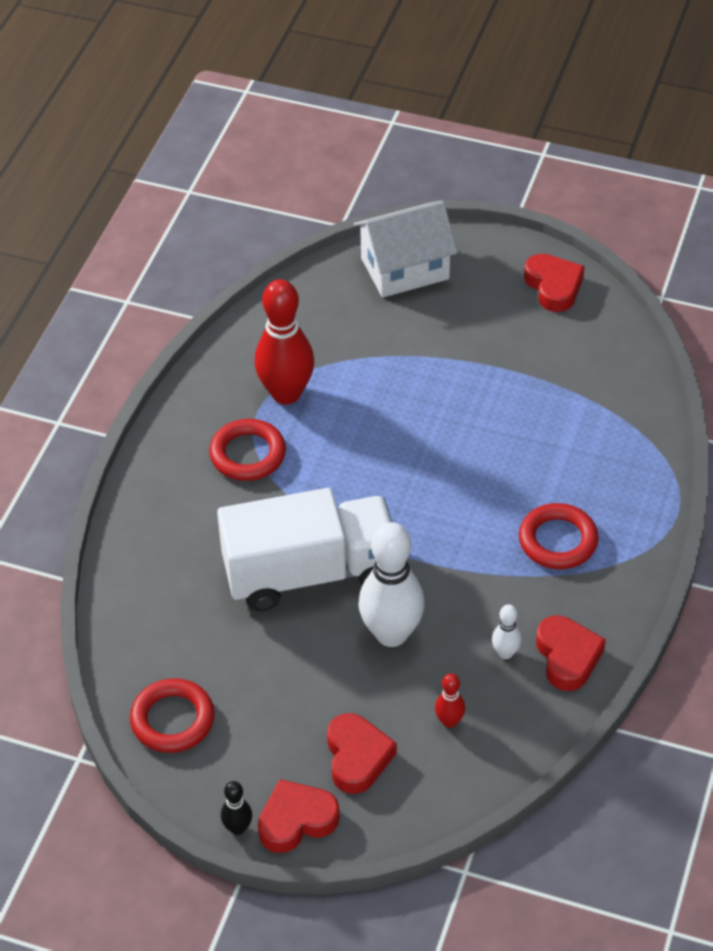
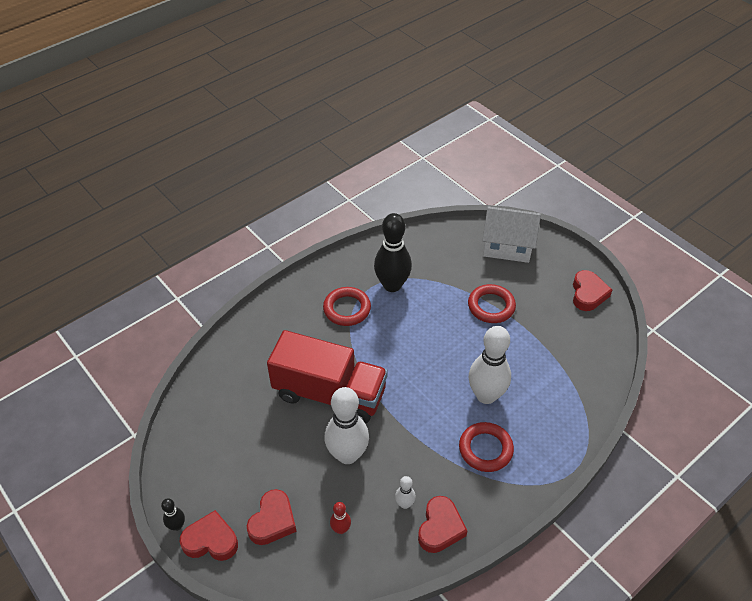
camera: 30 degrees right, 0 degrees up
(172, 720) = (194, 440): red ring -> red ring (491, 306)
(286, 393) = (392, 285): red bowling pin -> black bowling pin
(310, 573) = (329, 393): white truck -> red truck
(513, 476) = (486, 395): none -> white bowling pin

